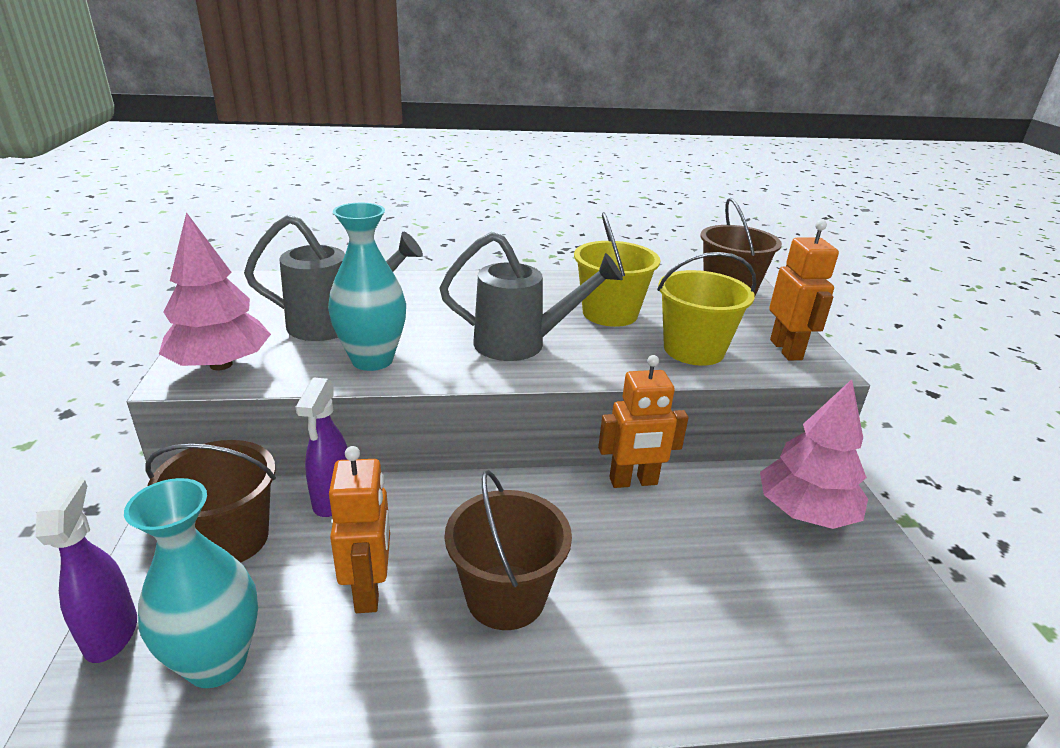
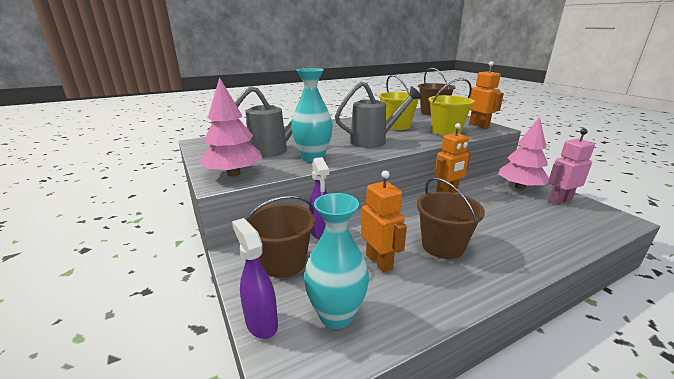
camera: 20 degrees left, 5 degrees down
(861, 572) = (559, 200): none -> pink robot

